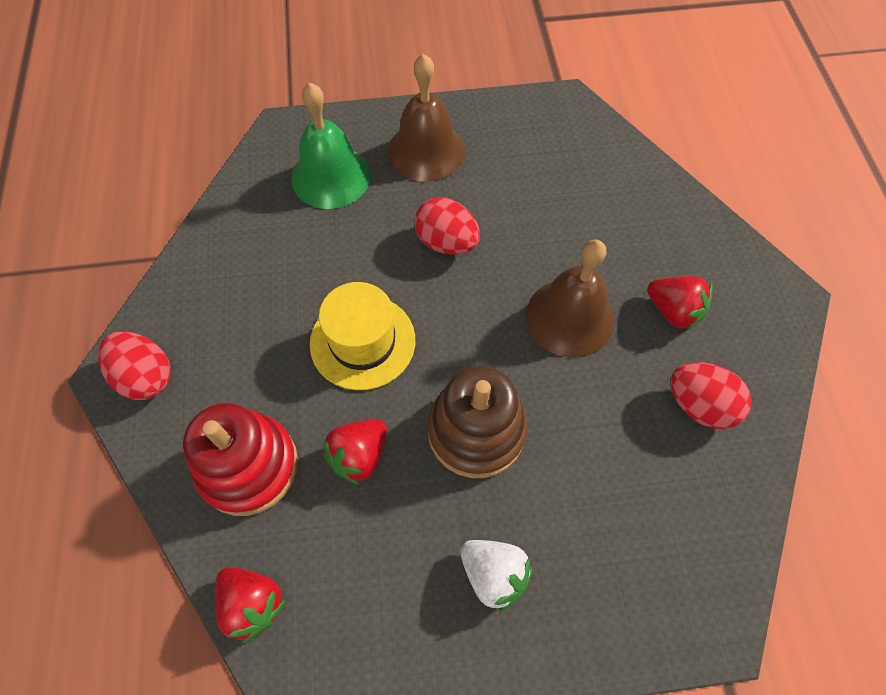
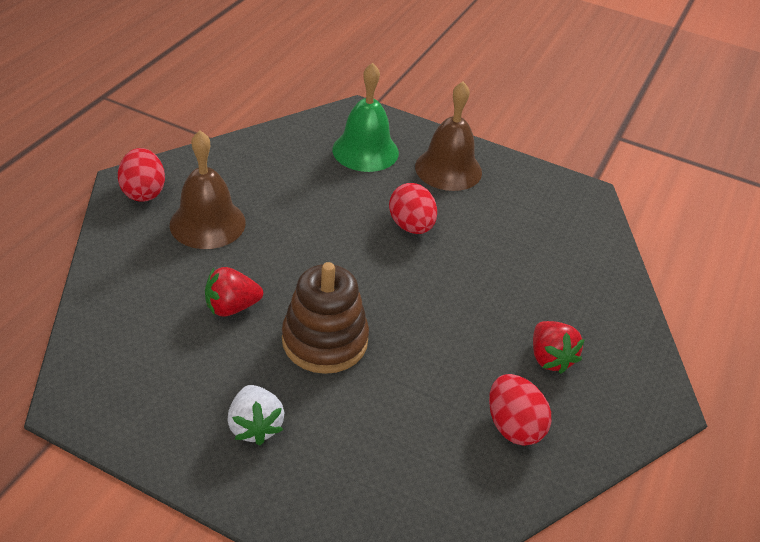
camera: 30 degrees right, 20 degrees down
(248, 466) = (157, 271): red stacking toy -> none
(253, 603) = (88, 342): red strawberry -> none
(362, 341) = (296, 248): yellow hat -> none
(570, 317) = (461, 316): brown bell -> brown bell (207, 223)

